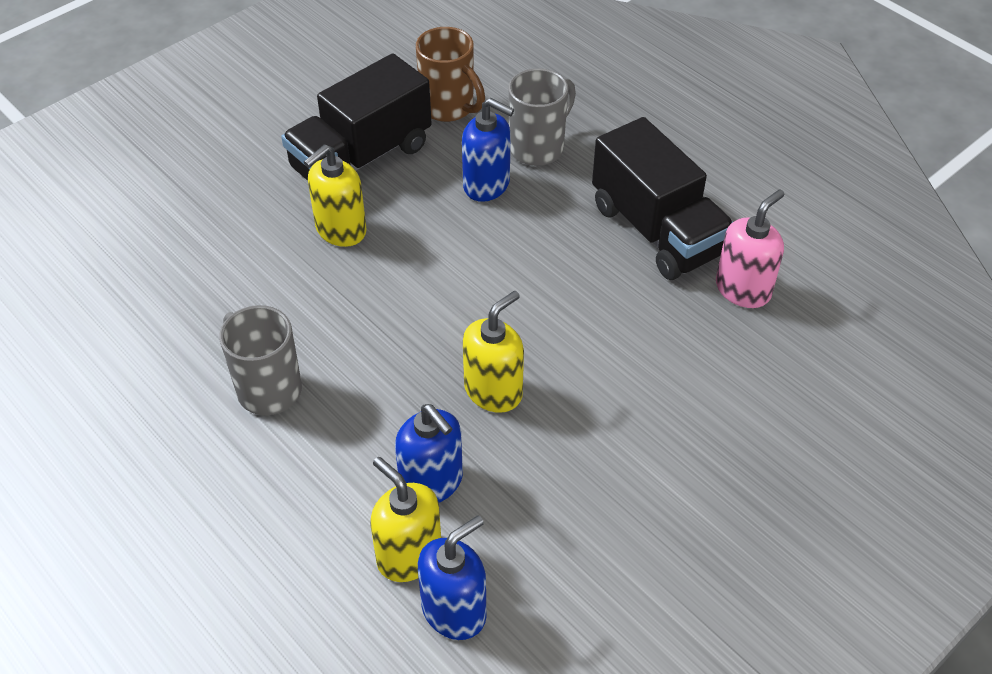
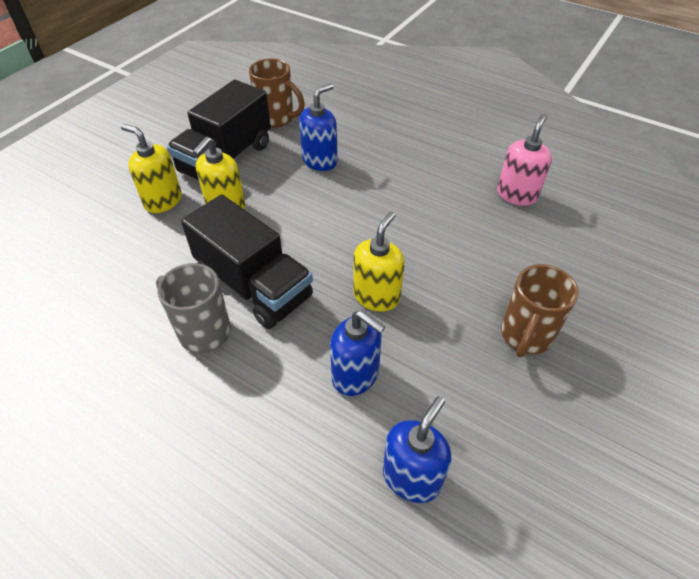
camera: 15 degrees left, 0 degrees up
(409, 555) = (358, 439): yellow soap dispenser -> yellow soap dispenser (163, 201)
(487, 185) = (320, 161): blue soap dispenser -> blue soap dispenser turned 60 degrees counterclockwise
(538, 148) = (346, 133): grey mug -> none
(657, 230) = (444, 169): black truck -> black truck (254, 285)
(663, 483) = (525, 336): none -> brown mug

